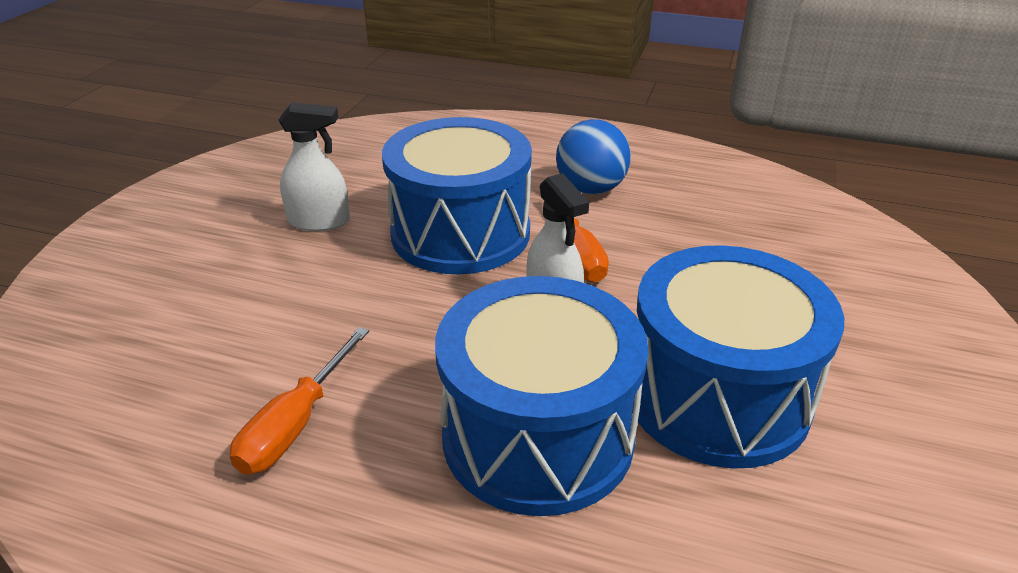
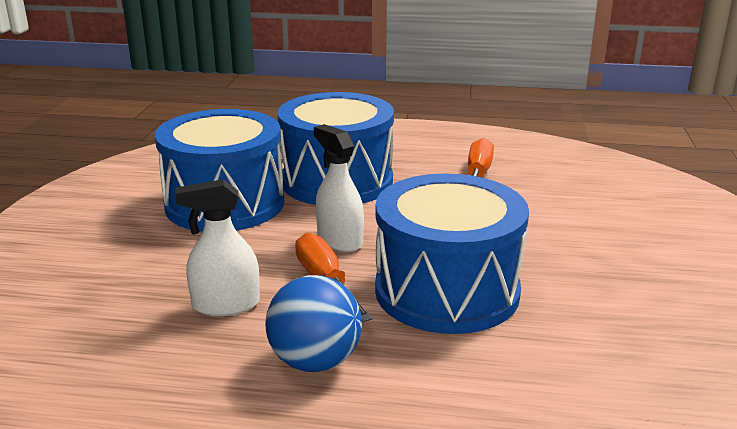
camera: 170 degrees right, 10 degrees down
(319, 221) = (598, 289): white spray bottle -> white spray bottle (225, 305)

